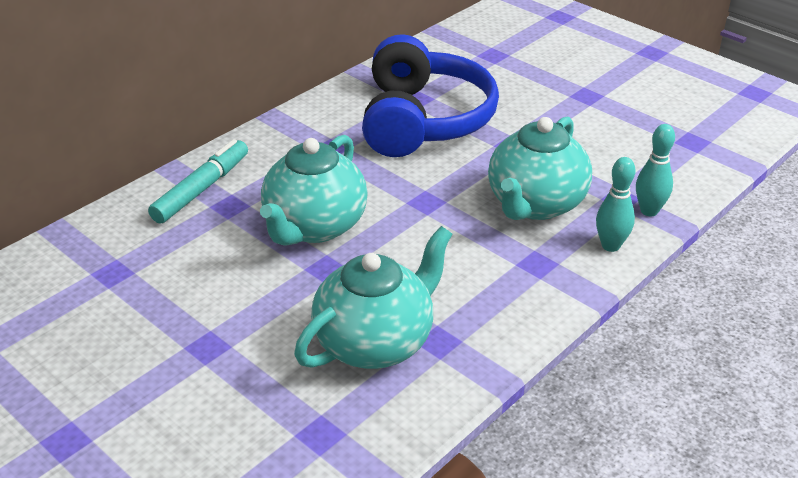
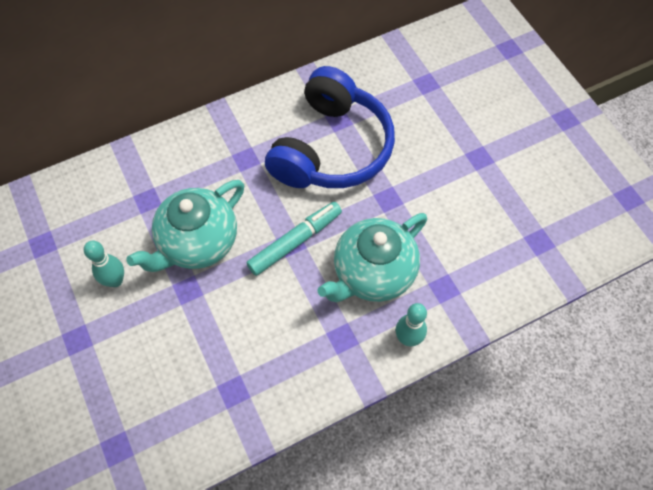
camera: 20 degrees right, 25 degrees up
(201, 189) = (134, 175): turquoise marker -> turquoise marker (295, 241)
(376, 342) = (190, 376): turquoise teapot -> none
(649, 211) = (459, 310): turquoise bowling pin -> turquoise bowling pin (115, 280)

